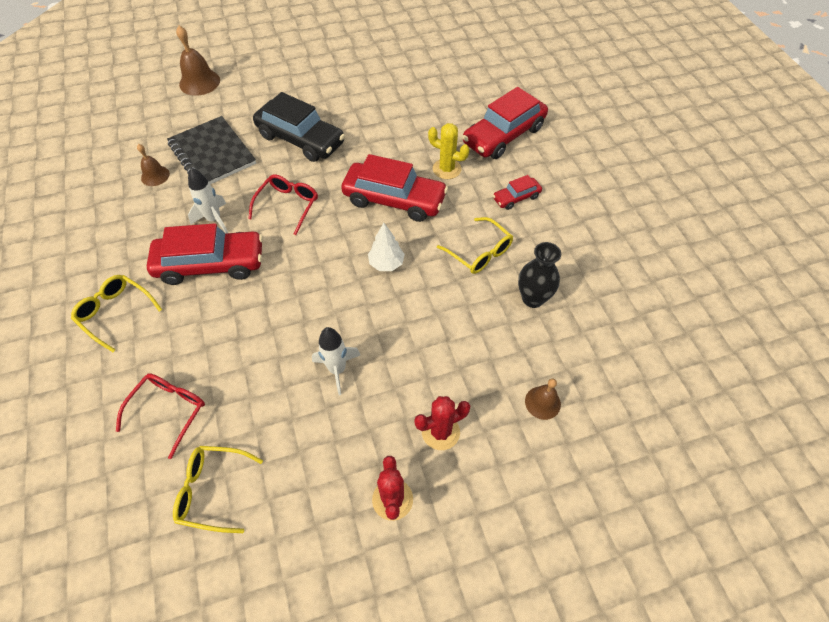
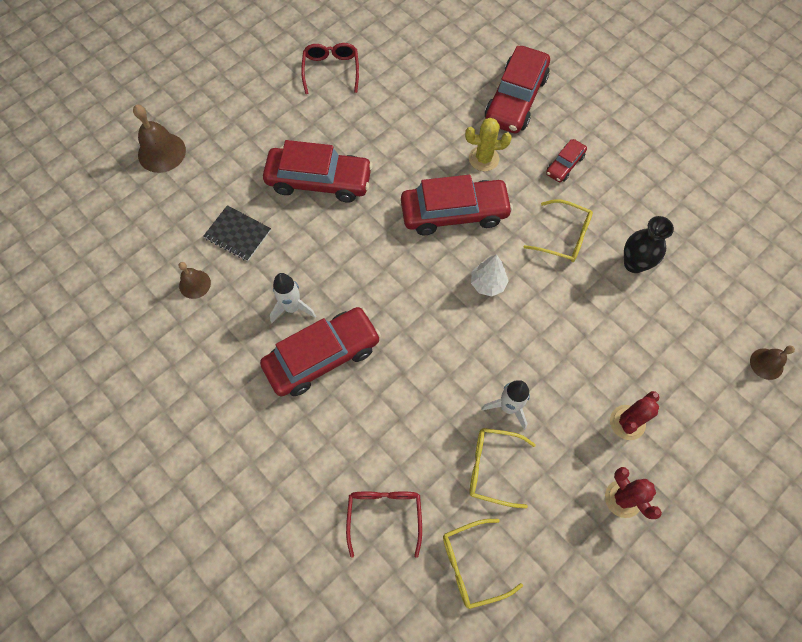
camera: 25 degrees left, 10 degrees up
(116, 313) = (264, 447): yellow glasses -> yellow glasses (492, 468)
(212, 154) = (238, 234): black notebook -> black notebook, size x0.60
(288, 205) = (355, 261): red glasses -> red glasses (331, 70)
(301, 139) = (319, 181): black car -> red car
(542, 402) = (693, 358): brown bell -> brown bell (766, 364)

